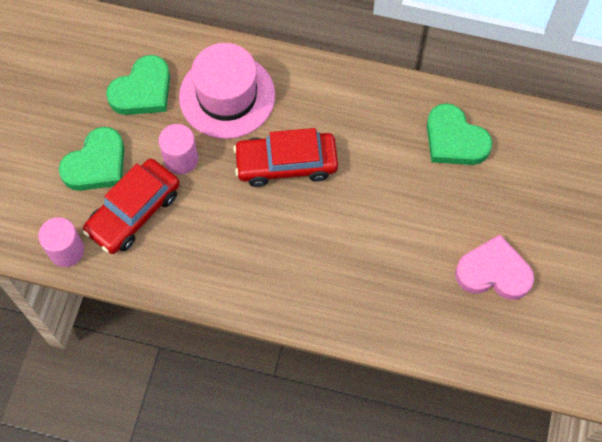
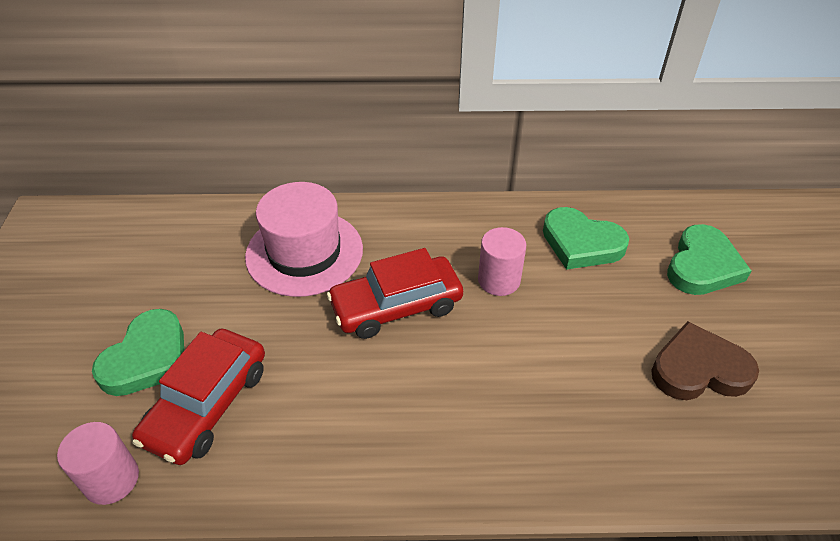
camera: 15 degrees left, 20 degrees down
(142, 90) = (199, 267): green heart -> green heart (702, 266)
(181, 159) = (261, 329): pink cylinder -> pink cylinder (499, 280)
(493, 272) = (699, 369): pink heart -> brown heart

